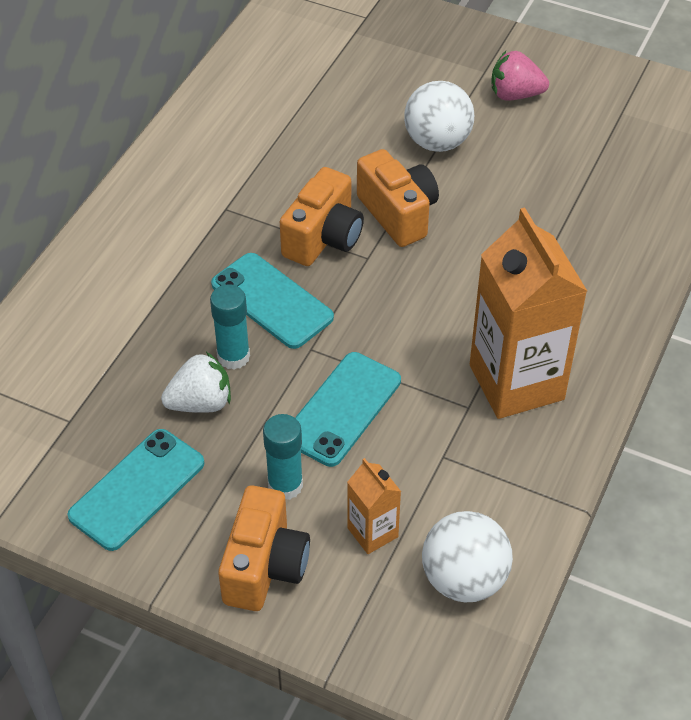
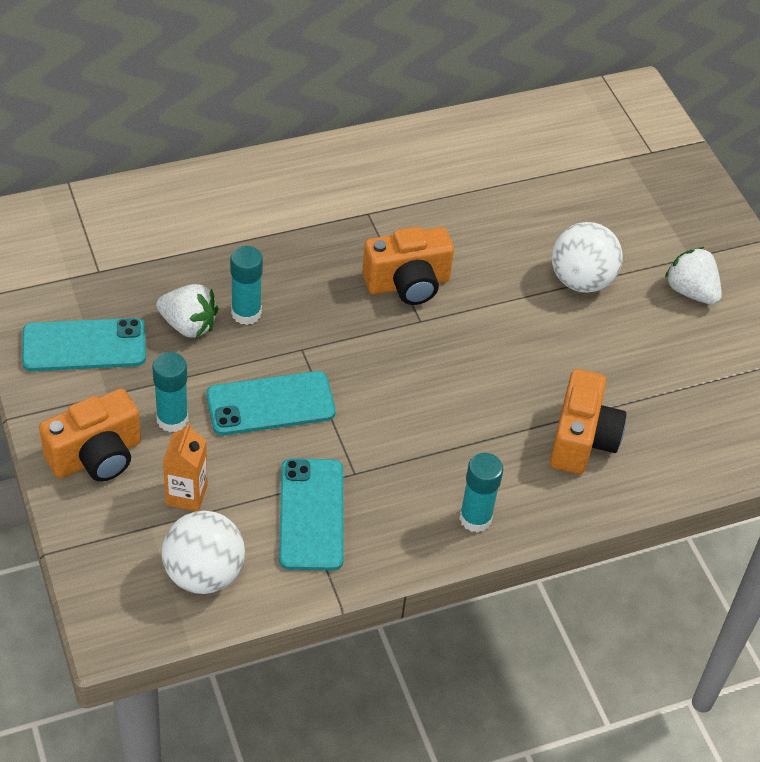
camera: 40 degrees right, 0 degrees up
(272, 301) = (317, 298): turquoise phone -> turquoise phone (311, 514)
(398, 214) = (483, 308): orange camera -> orange camera (582, 440)
(515, 95) = (691, 291): pink strawberry -> white strawberry
(516, 382) = (409, 485): orange carton -> none
(588, 366) = (475, 518): none -> turquoise glue stick

